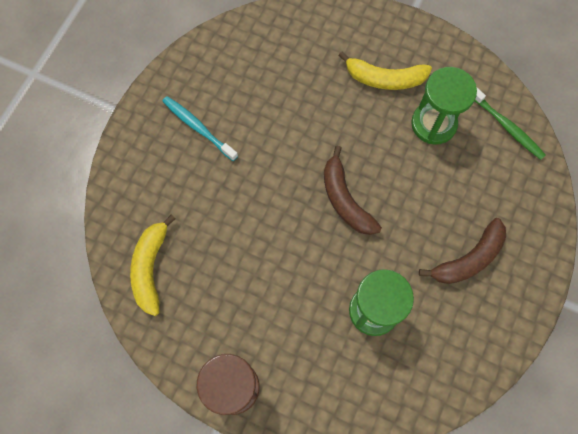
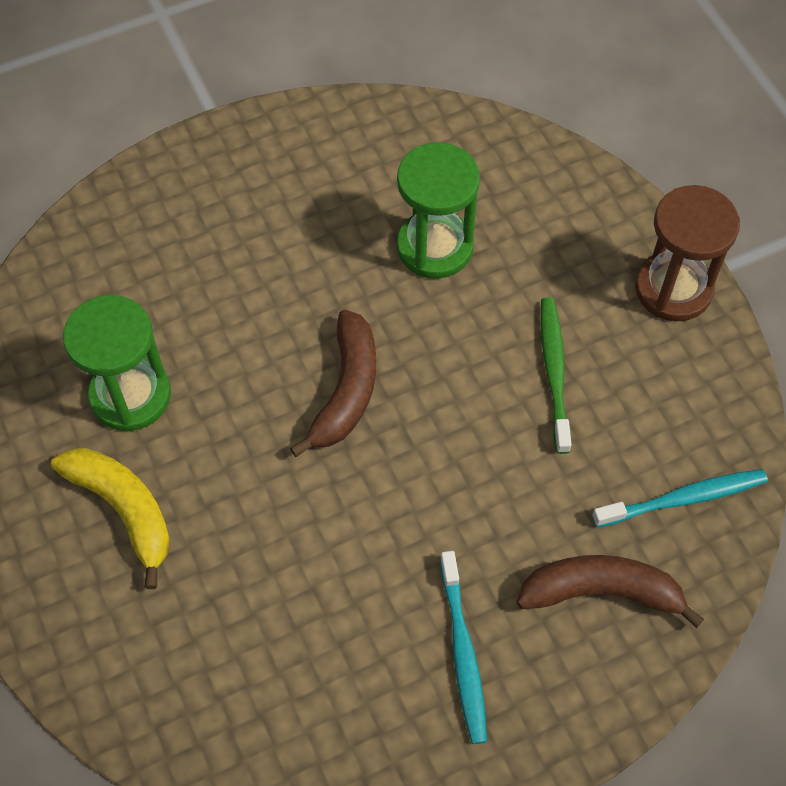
camera: 140 degrees left, 10 degrees down
(150, 268) = (683, 499): yellow banana -> turquoise toothbrush
(468, 259) = (268, 217): brown banana -> brown banana (602, 592)
(506, 126) = (45, 321): green toothbrush -> green toothbrush (554, 372)

